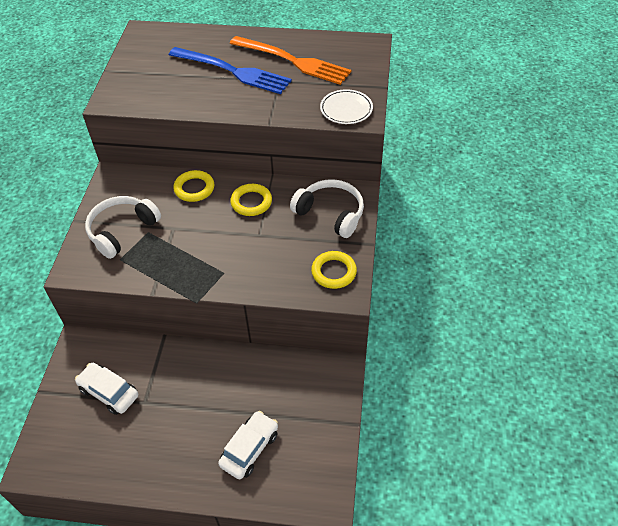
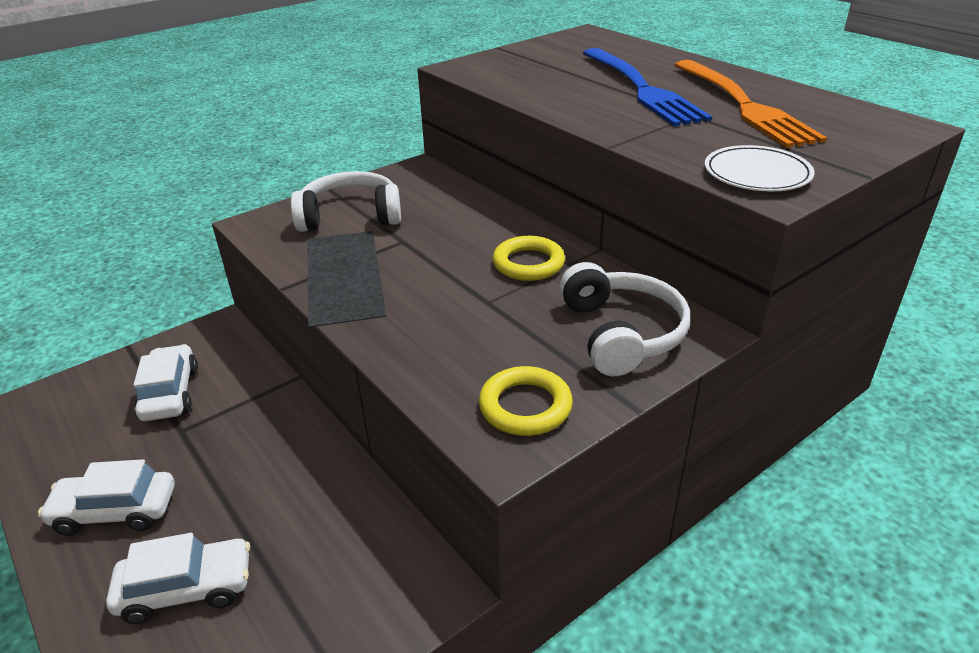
camera: 45 degrees right, 15 degrees down
(171, 454) = (115, 511): none -> white car
(194, 188) = (481, 218): yellow ring -> none

